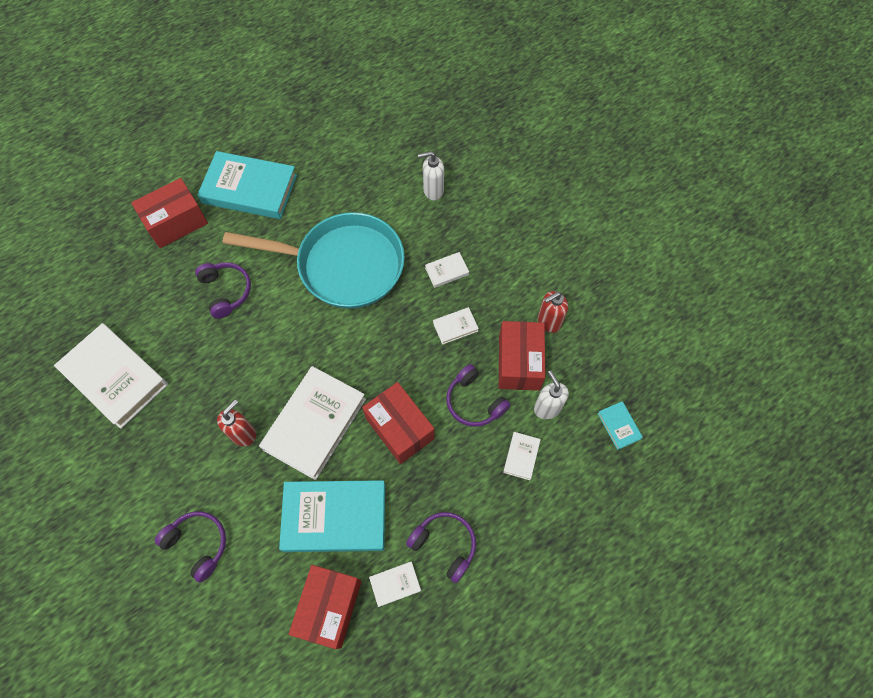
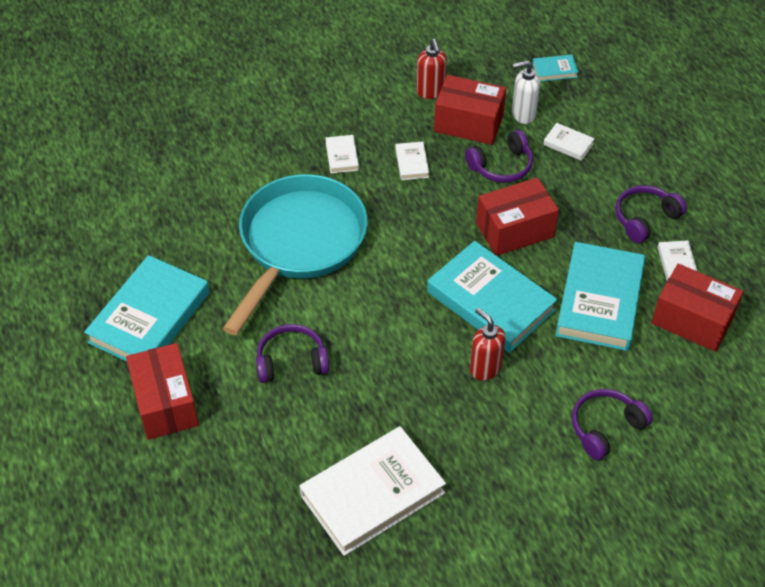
camera: 75 degrees left, 15 degrees down
(315, 424) = (490, 301): white book -> turquoise book
(433, 191) = (232, 147): white soap dispenser -> none

